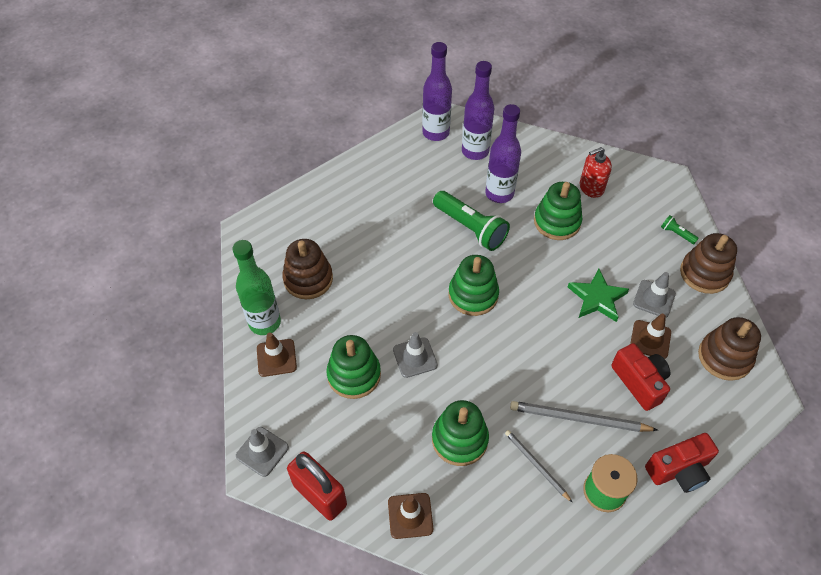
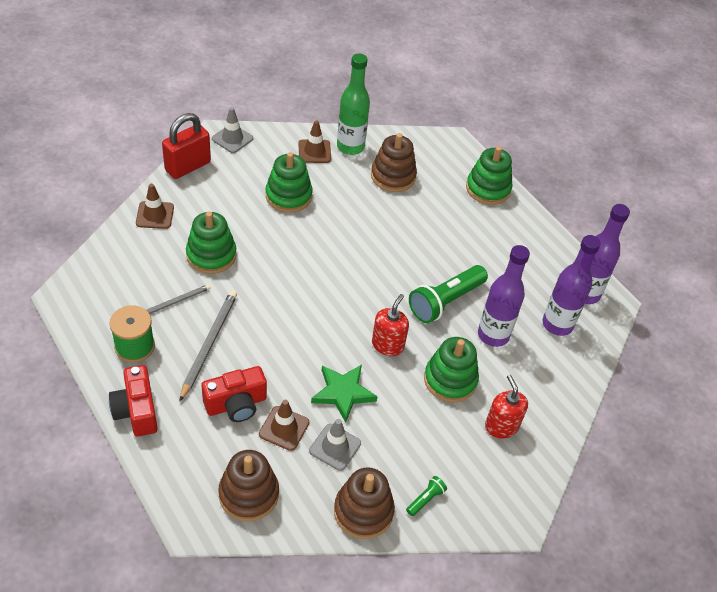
camera: 90 degrees right, 5 degrees down
(415, 357) = (298, 237): grey traffic cone -> none
(473, 295) = (360, 289): green stacking toy -> green stacking toy (488, 189)
(533, 268) = (387, 345): none -> red soap dispenser

